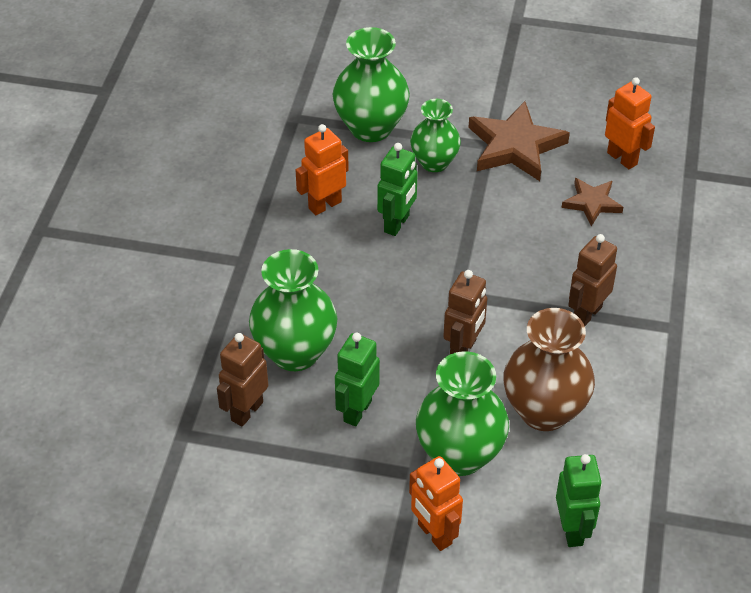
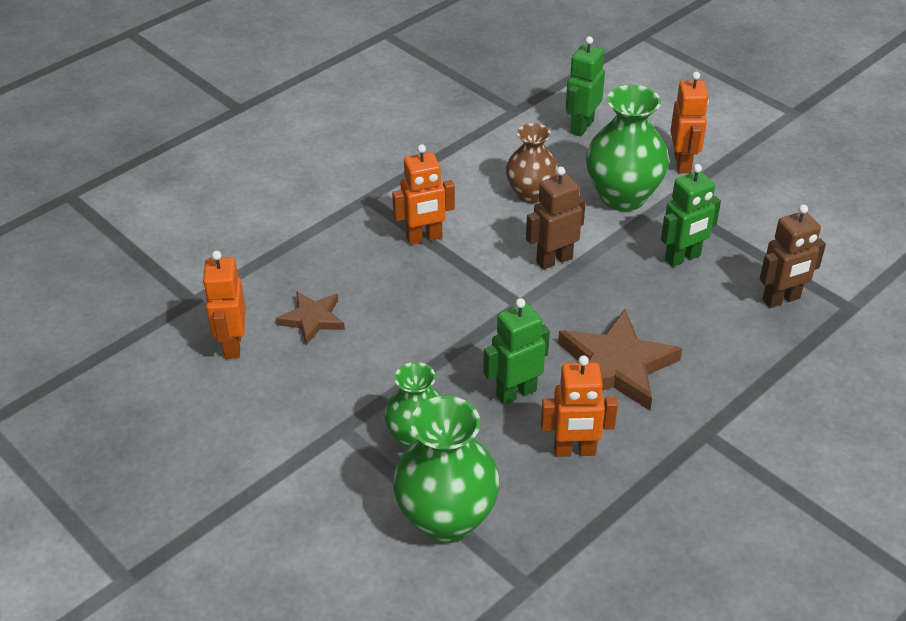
camera: 145 degrees left, 5 degrees down
(295, 352) = (706, 324): green vase -> none
(515, 146) = (317, 412): brown star -> brown star (616, 366)
(544, 411) = (531, 194): brown vase -> brown vase, size x0.64
(586, 314) = (424, 238): brown robot -> orange robot

